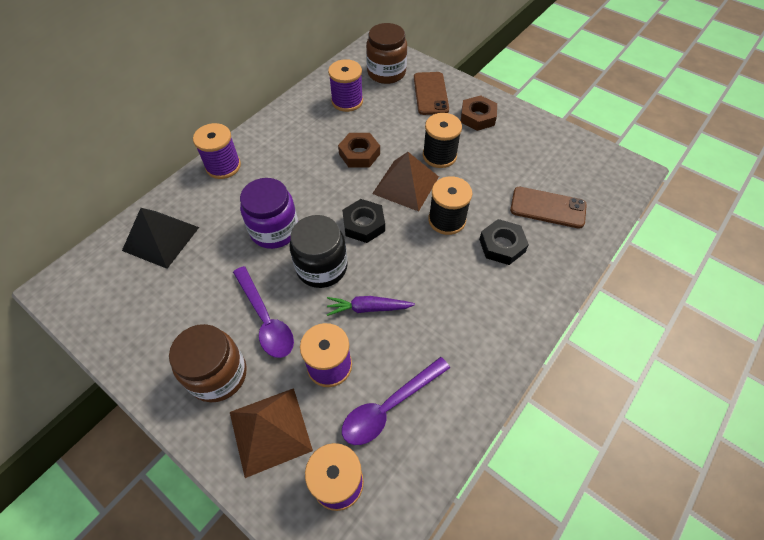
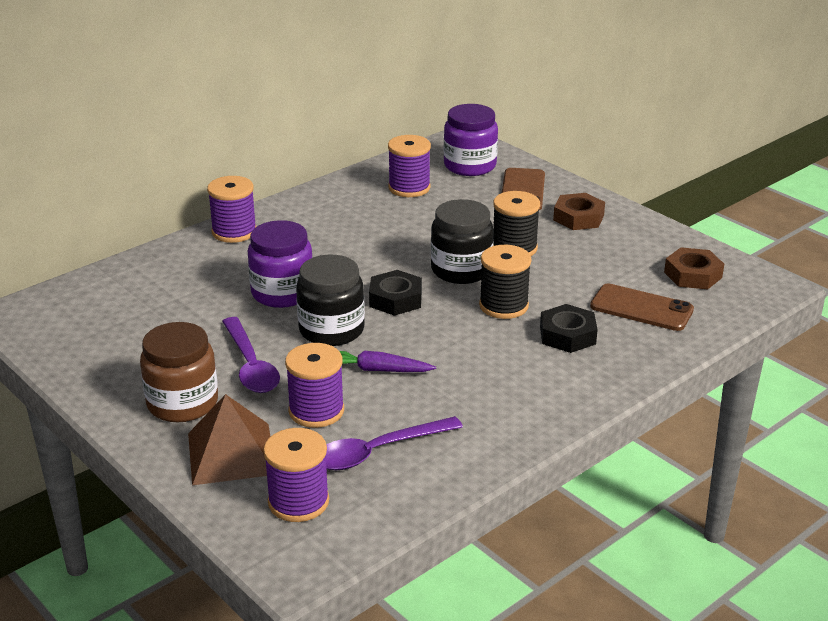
camera: 10 degrees right, 25 degrees down
(161, 238) = (142, 286): black pyramid -> none
(359, 154) = (410, 237): brown nut -> brown nut (693, 275)
(386, 73) = (470, 166): brown jar -> purple jar
(406, 185) = (461, 270): brown pyramid -> black jar

